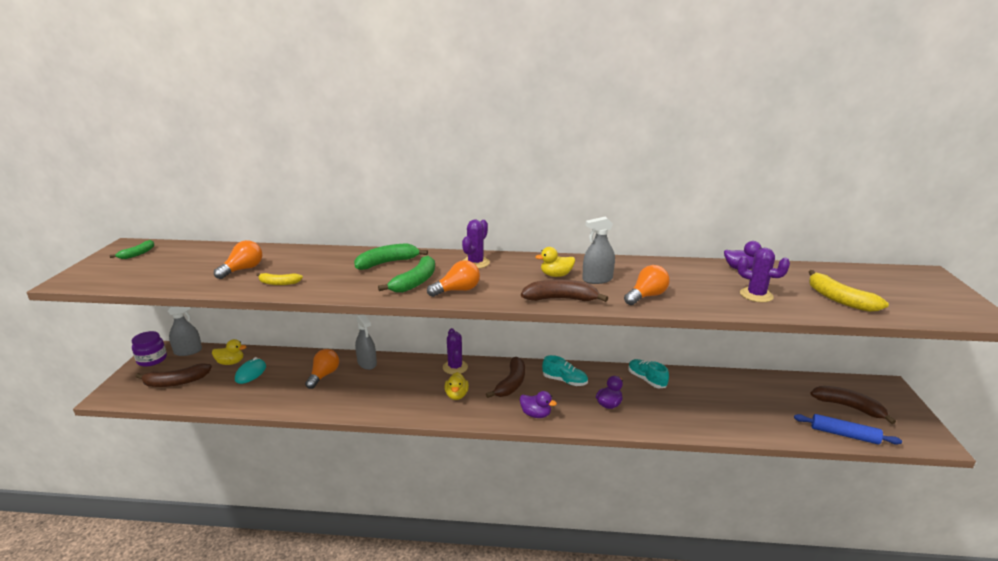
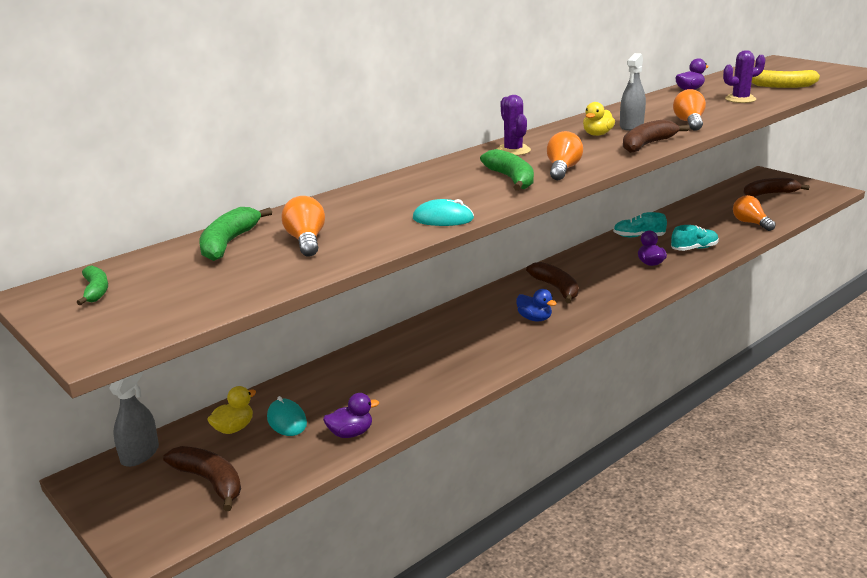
camera: 45 degrees left, 0 degrees up
(152, 359) = (106, 490): purple jar -> none
(176, 382) = (210, 481): brown banana -> brown banana turned 75 degrees counterclockwise
(279, 283) = (389, 231): yellow banana -> none
(315, 289) = (443, 219): none -> turquoise mouse
(324, 375) = (377, 375): orange light bulb -> orange light bulb (750, 223)
(367, 363) = (396, 344): grey spray bottle -> none
(387, 263) = (438, 179): green banana -> green banana (229, 243)
(455, 367) = (485, 303): purple cactus -> none
(456, 395) = (534, 319): yellow duck -> blue duck
(536, 414) = (620, 296): purple duck -> purple duck (351, 433)
(564, 381) = (589, 266): turquoise shoe -> turquoise shoe (694, 248)
(844, 434) = (796, 209): blue rolling pin -> none

